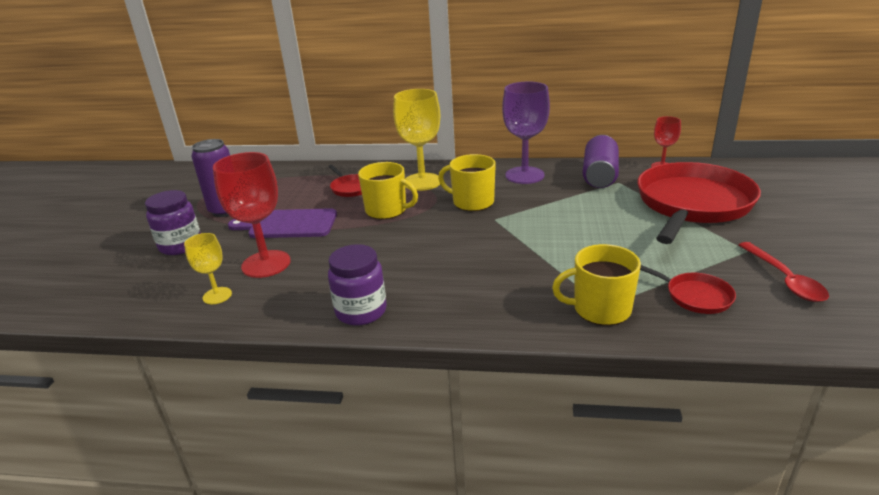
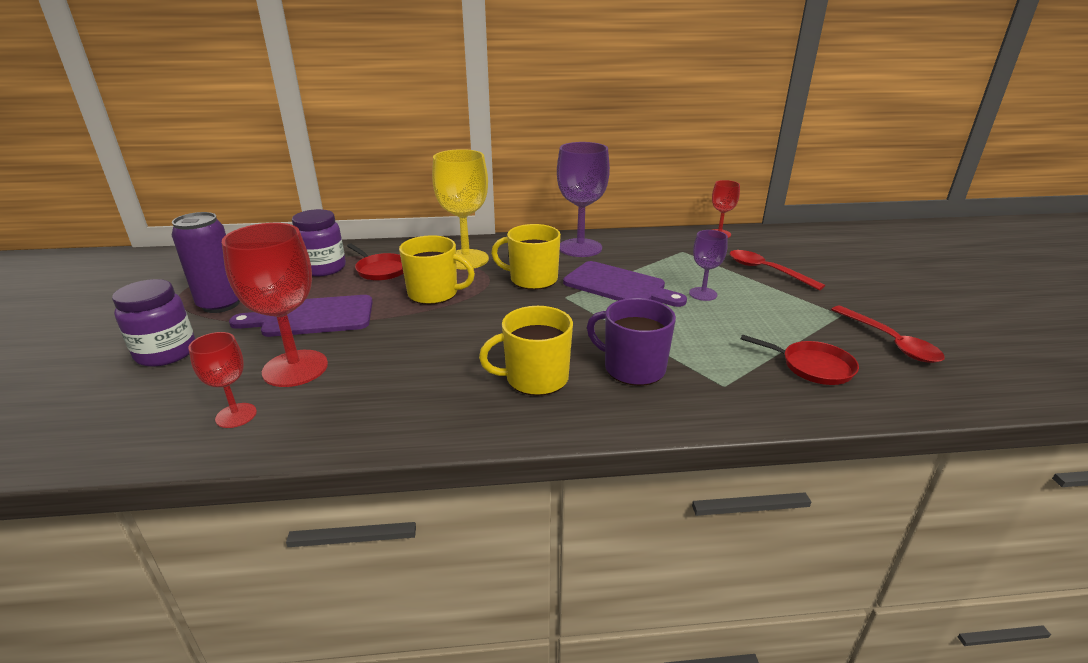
camera: 15 degrees left, 0 degrees up
(217, 295) = (236, 415): yellow goblet -> red goblet
(361, 311) = (441, 418): purple jar -> purple jar (323, 268)
(529, 284) = (633, 368): none -> purple mug
(546, 211) = (619, 285): none -> purple cutting board
(599, 175) = (660, 245): purple can -> none
(600, 309) = (722, 390): yellow mug -> yellow mug (535, 378)
(620, 223) = (703, 294): none -> purple goblet
(692, 204) = (766, 271): red pan -> red spoon

